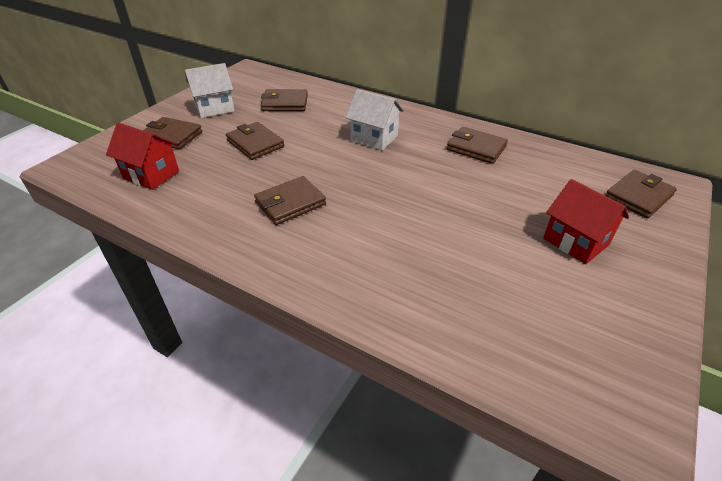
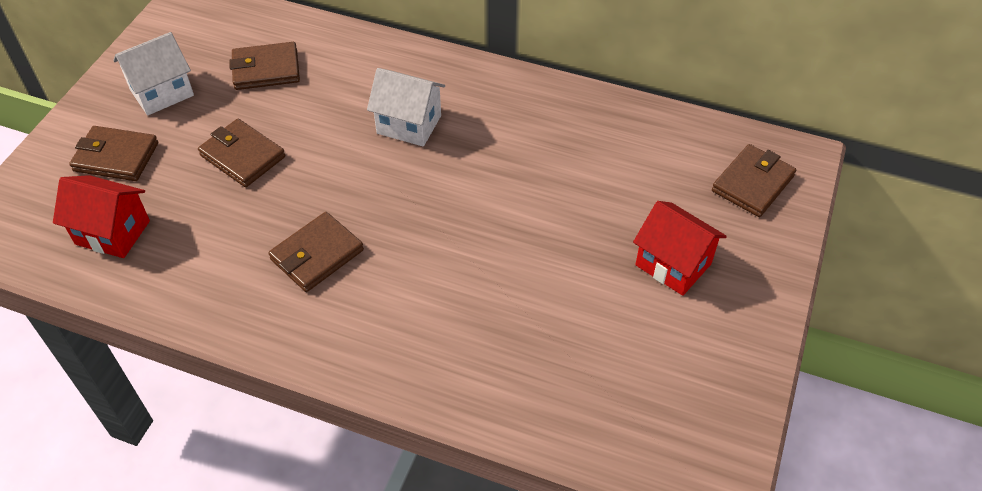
camera: 10 degrees left, 10 degrees up
(476, 148) = (550, 126): brown wallet -> none

